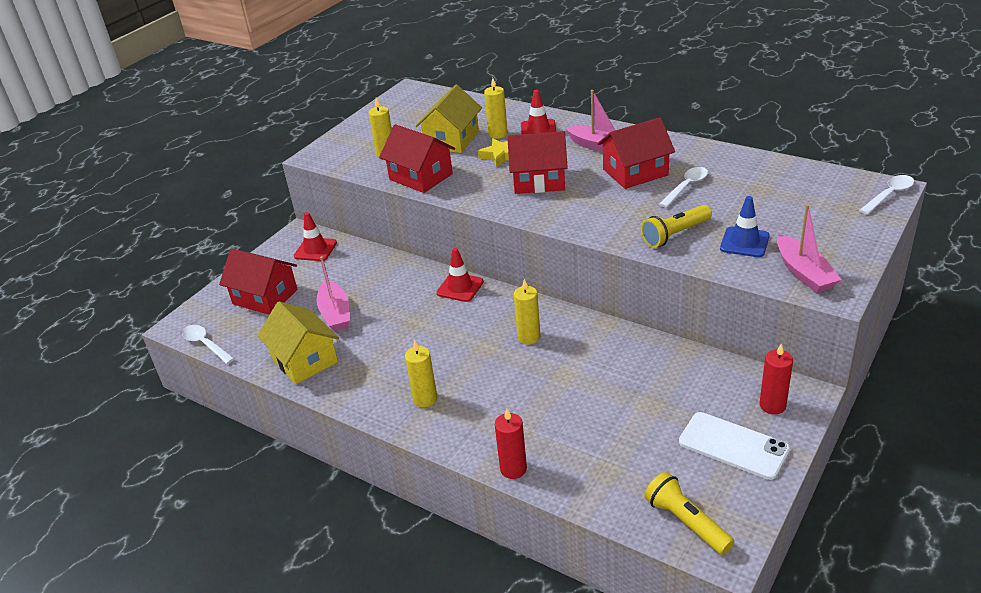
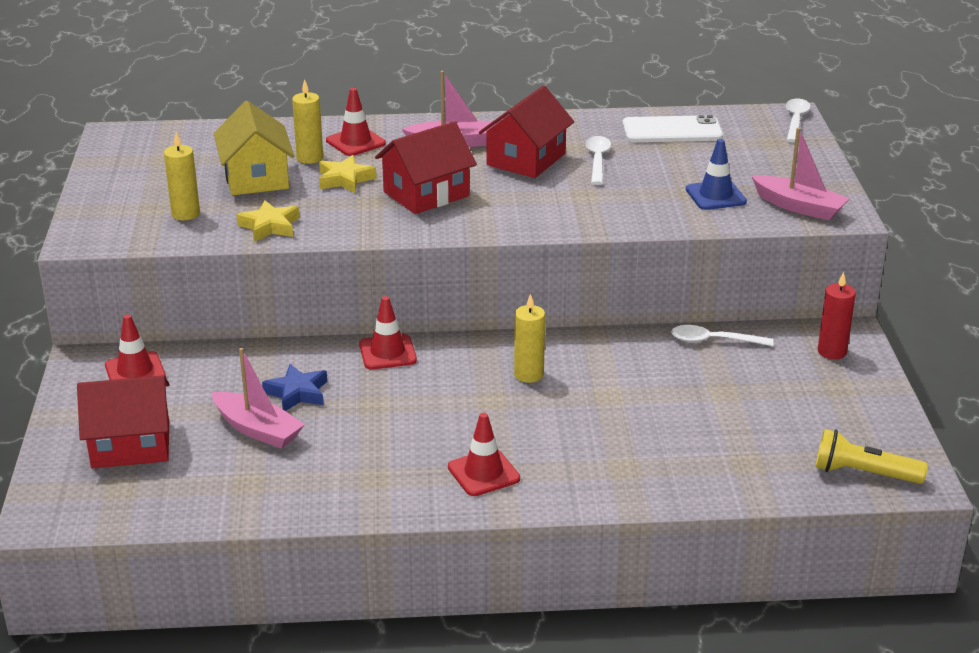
camera: 40 degrees left, 5 degrees down
(205, 344) = (112, 524): white spoon -> white spoon (713, 341)
(304, 360) = (280, 490): yellow house -> none
(381, 296) = (297, 393): none -> blue star
(421, 177) = (269, 226): red house -> yellow star
(425, 399) = (483, 473): yellow candle -> red traffic cone
(513, 469) = (656, 497): red candle -> none
(675, 234) = (640, 207): yellow flashlight -> none
(733, 446) = (835, 397): white phone -> white phone (672, 130)

